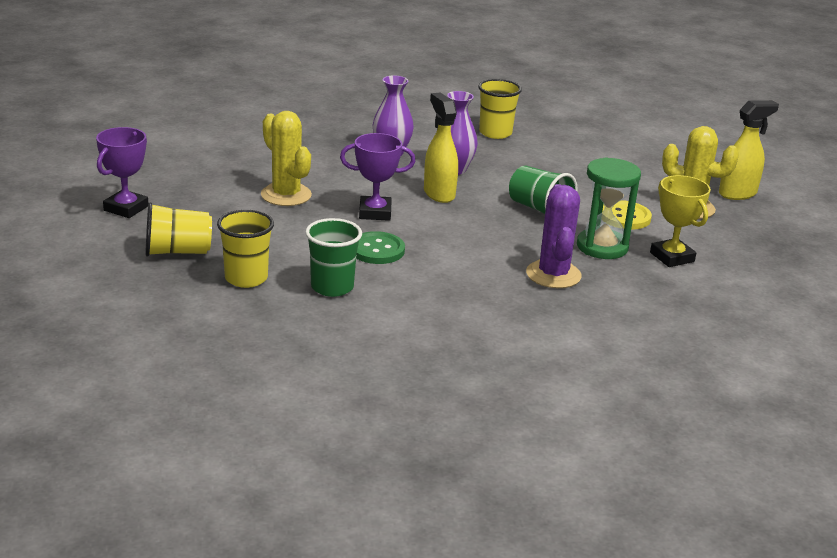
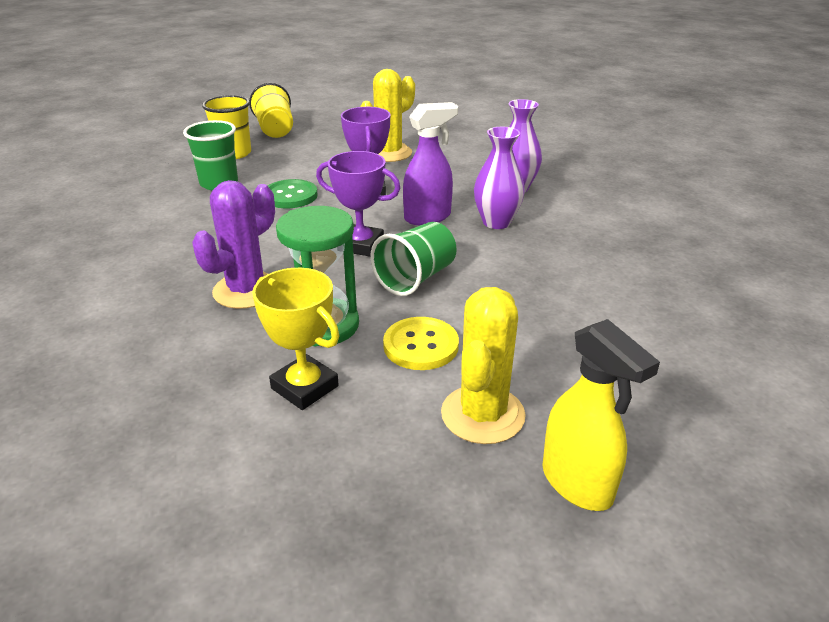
camera: 85 degrees right, 5 degrees up
(126, 208) = (341, 109): purple trophy -> purple trophy (360, 245)
(439, 193) = (428, 217): yellow spray bottle -> purple spray bottle
(495, 133) = (628, 242): yellow cup -> none
(553, 275) = (246, 290): purple cactus -> purple cactus turned 45 degrees counterclockwise
(672, 257) = (304, 387): yellow trophy -> yellow trophy turned 75 degrees clockwise

